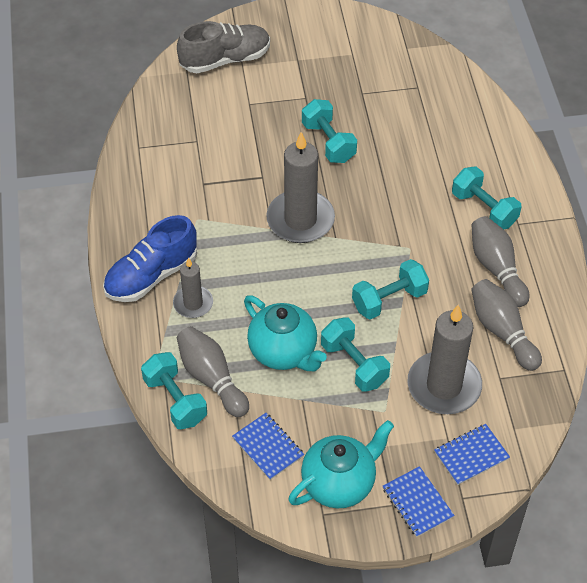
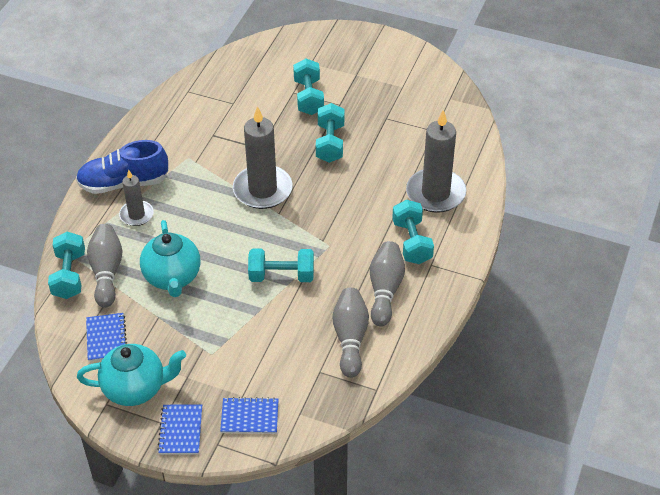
camera: 30 degrees right, 5 degrees down
(225, 60) = (301, 54): grey shoe -> none
(354, 364) = (216, 310): turquoise dumbbell -> turquoise dumbbell (308, 97)
(444, 386) = (271, 357): grey candle -> grey candle (435, 193)

